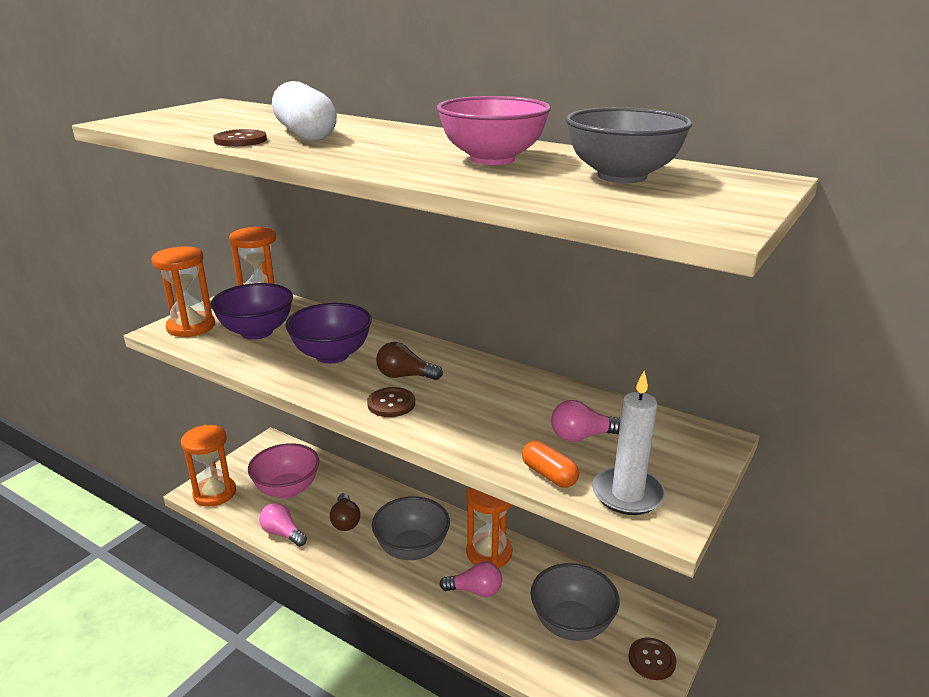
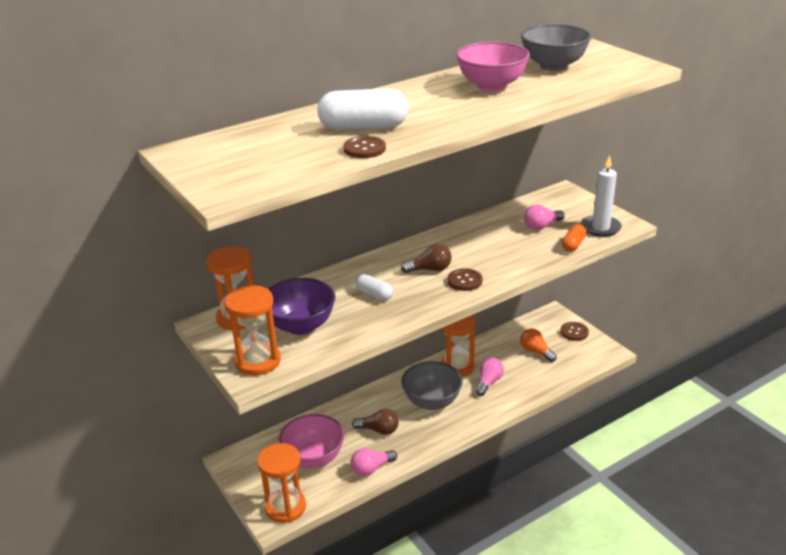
camera: 65 degrees left, 5 degrees up
(332, 355) = (374, 294): purple bowl -> white capsule
(405, 376) = (430, 269): brown light bulb -> brown light bulb turned 135 degrees counterclockwise
(549, 475) = (573, 245): orange capsule -> orange capsule turned 45 degrees counterclockwise
(572, 624) = (535, 351): grey bowl -> orange light bulb
(581, 436) = (541, 226): pink light bulb -> pink light bulb turned 45 degrees clockwise

